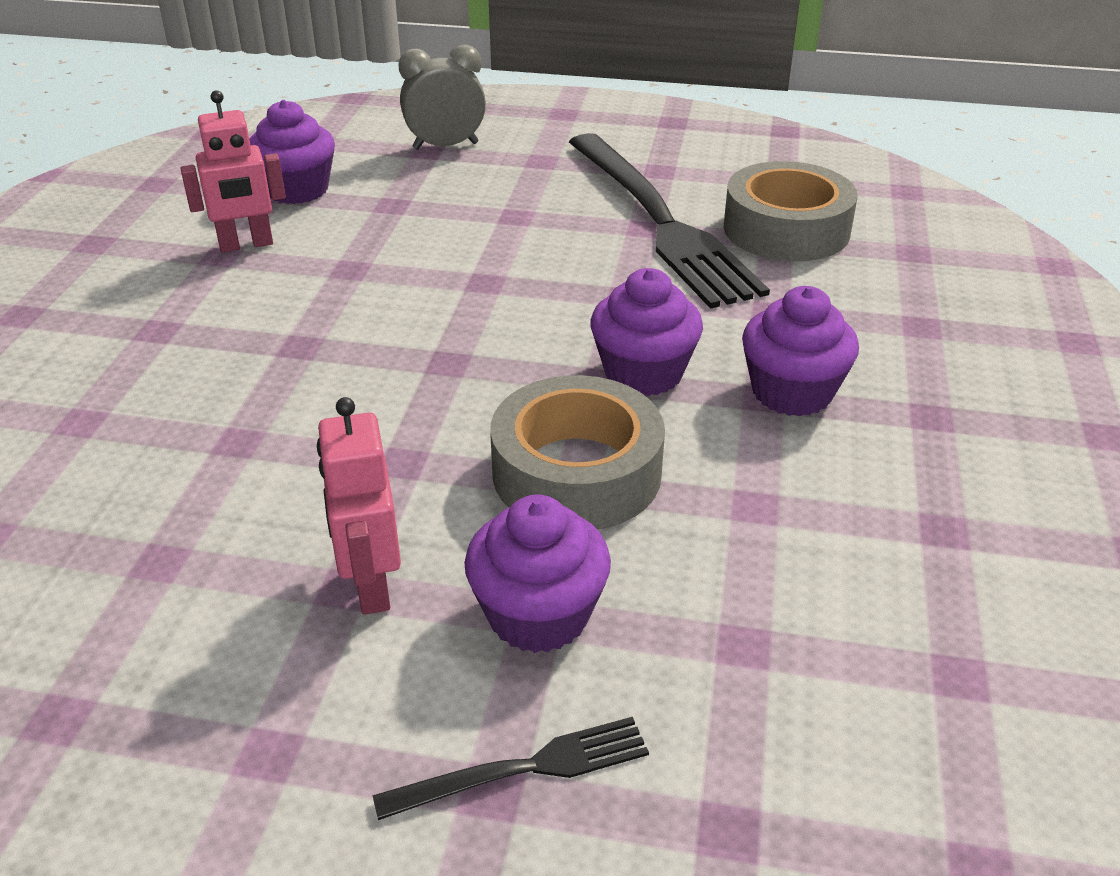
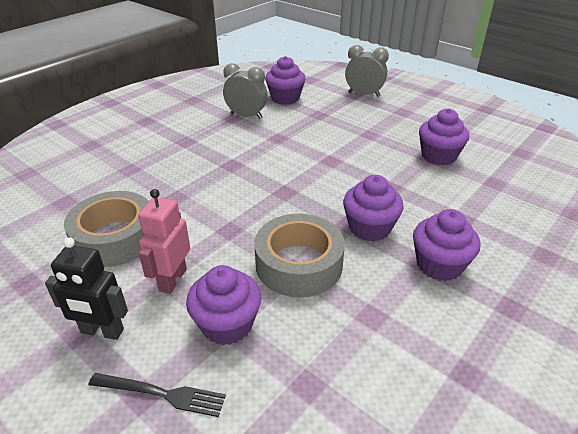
camera: 30 degrees right, 0 degrees up
(246, 245) = (246, 116): pink robot -> grey clock
(315, 727) = (102, 331): none -> black robot
(659, 221) = (438, 156): black fork -> purple cupcake
(786, 229) = (505, 179): grey tape -> grey tape (115, 238)

